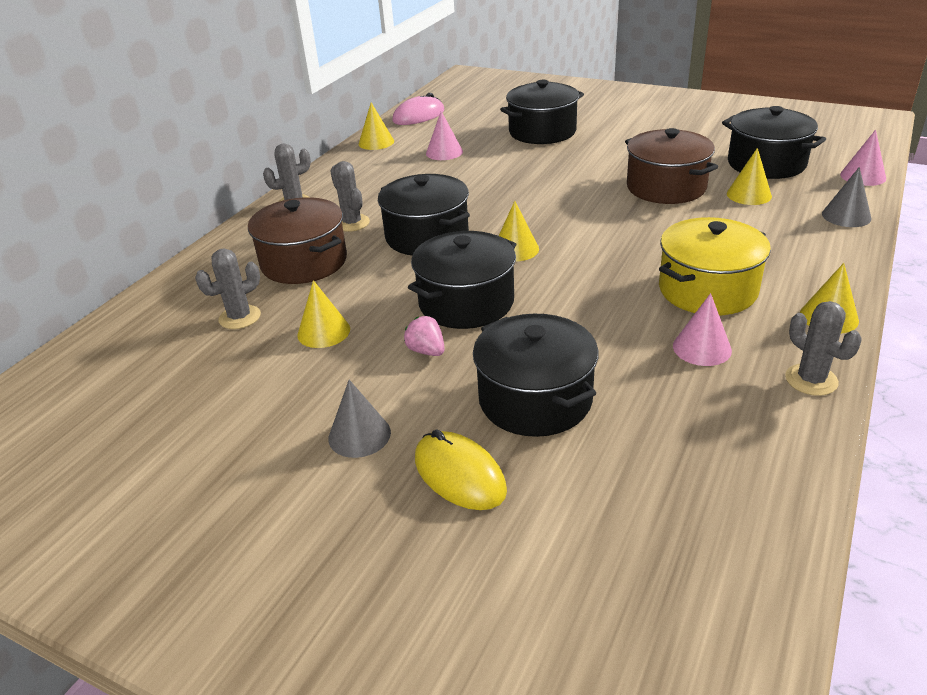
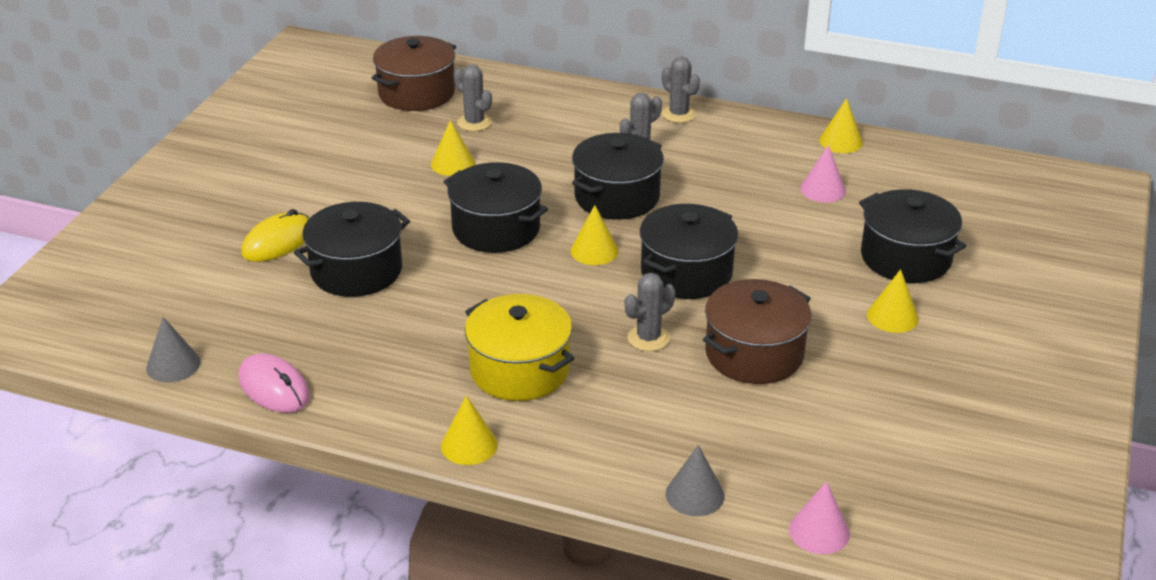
camera: 80 degrees right, 0 degrees up
(304, 262) = (563, 137): brown pot -> brown pot (416, 93)
(359, 435) = (324, 196): grey cone -> grey cone (173, 365)
(418, 116) = (932, 161): pink mouse -> pink mouse (274, 388)
(426, 351) = (423, 215): pink strawberry -> none
(702, 348) = (421, 359): pink cone -> none
(749, 195) = (743, 419): yellow cone -> yellow cone (892, 316)
(766, 164) = (843, 445): black pot -> black pot (686, 273)
(811, 380) = (369, 419): grey cactus -> grey cactus (648, 338)

